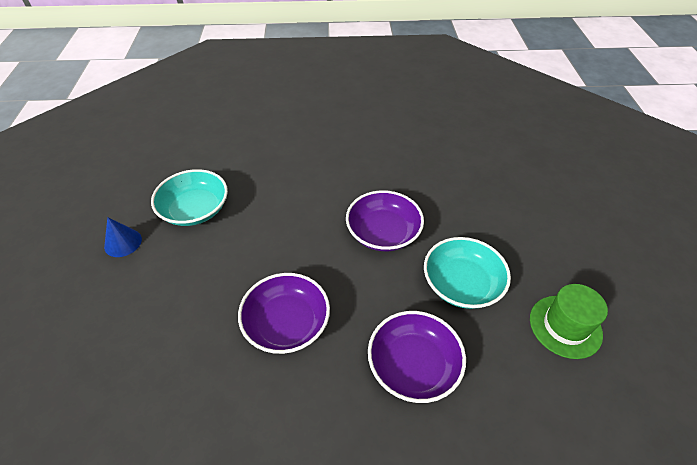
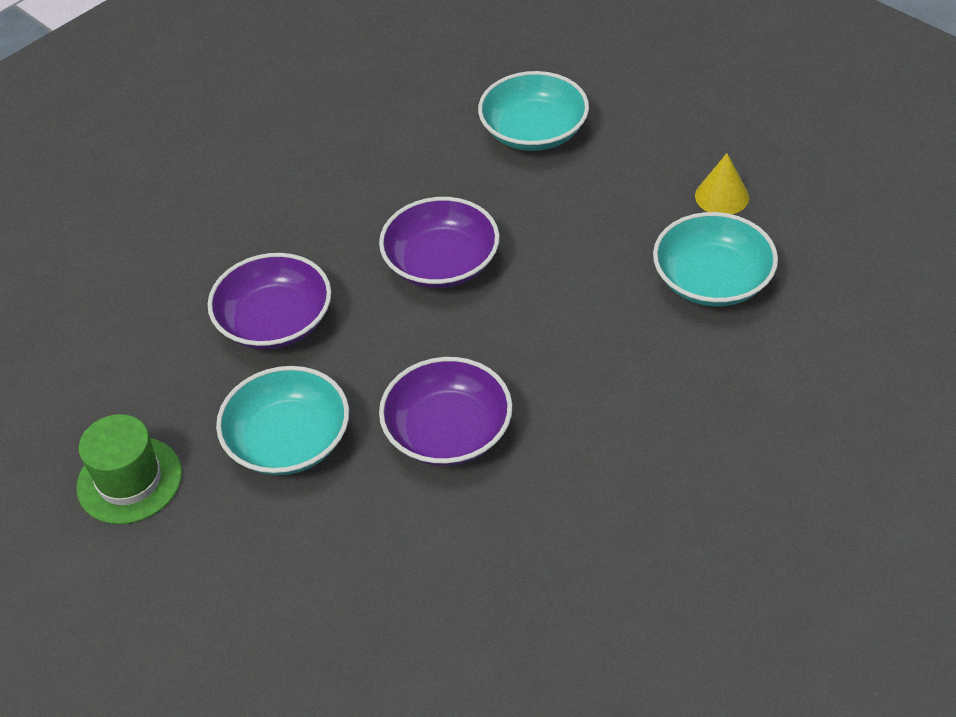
camera: 140 degrees right, 0 degrees up
(119, 375) = (534, 131): none -> turquoise bowl
(123, 242) = (722, 196): blue cone -> yellow cone

